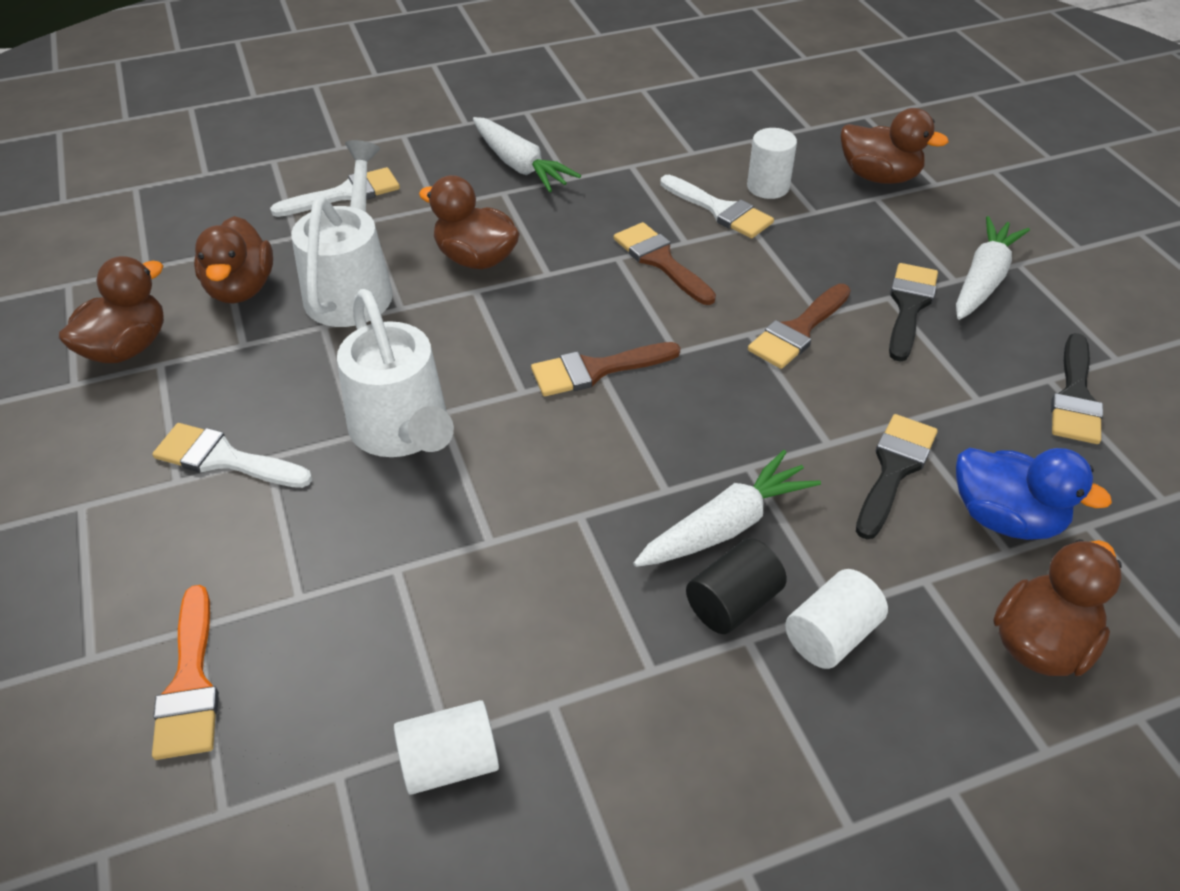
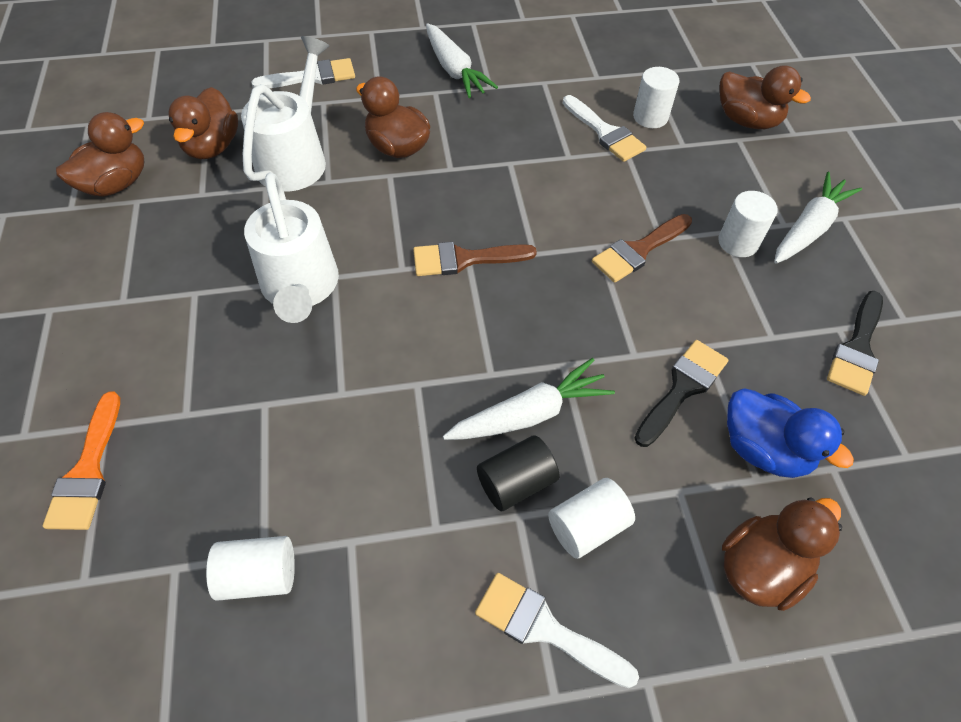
camera: 10 degrees right, 10 degrees up
(224, 459) = (161, 288): white brush -> white brush (544, 628)
(660, 261) = (543, 171): brown brush -> none
(909, 306) = (738, 242): black brush -> white cylinder

